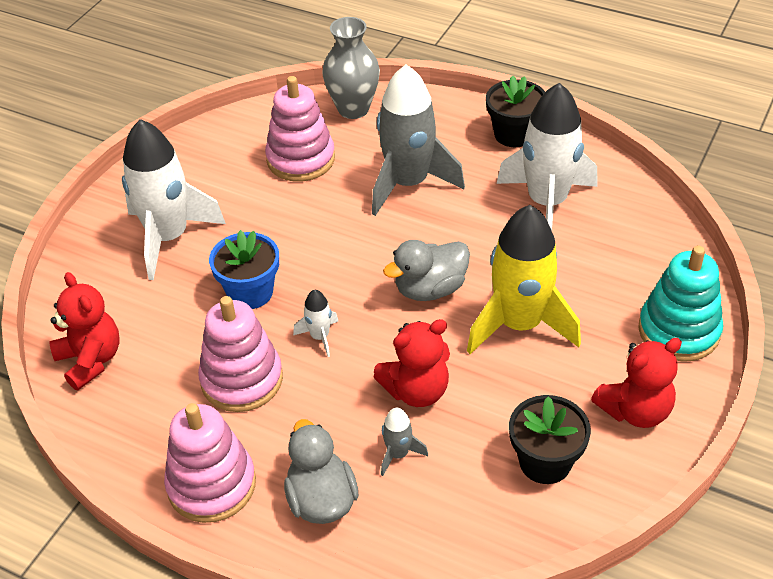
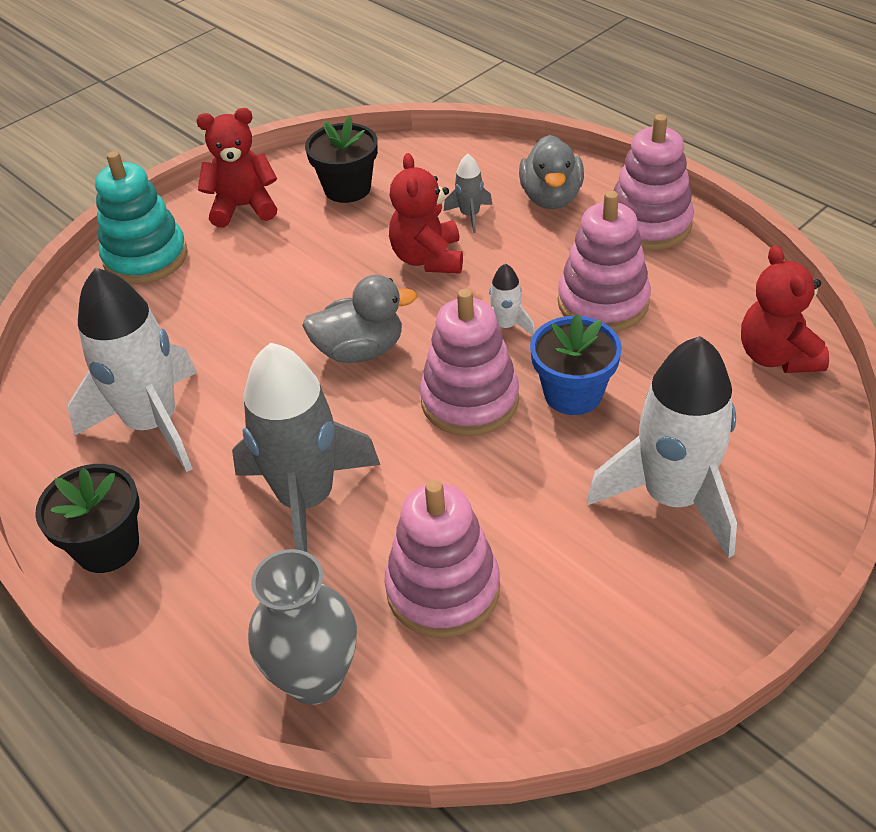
camera: 160 degrees left, 0 degrees up
(327, 270) = (469, 400): none -> pink stacking toy
(416, 390) = (428, 258): red teddy bear -> red teddy bear turned 90 degrees counterclockwise
(519, 324) = (290, 294): yellow rocket -> none

